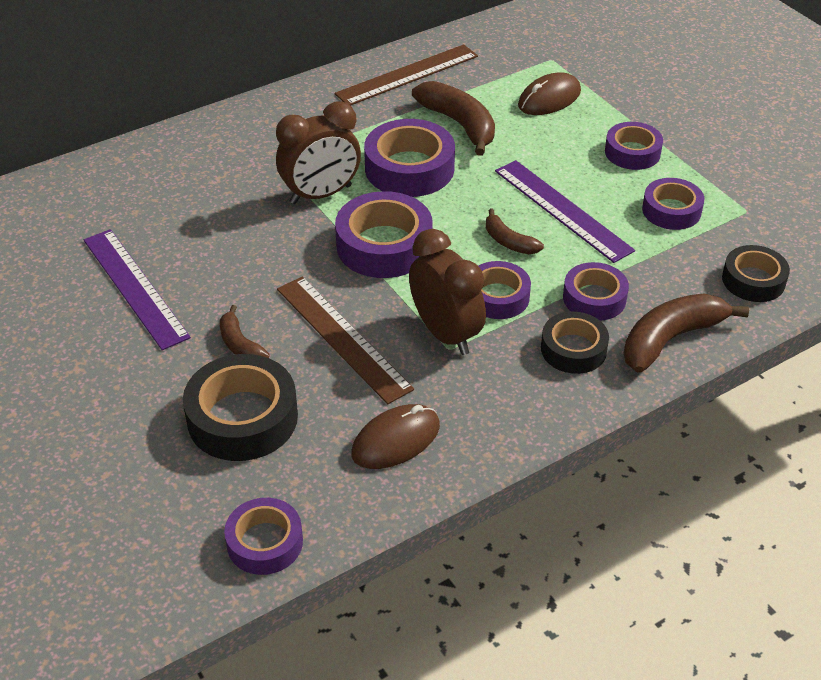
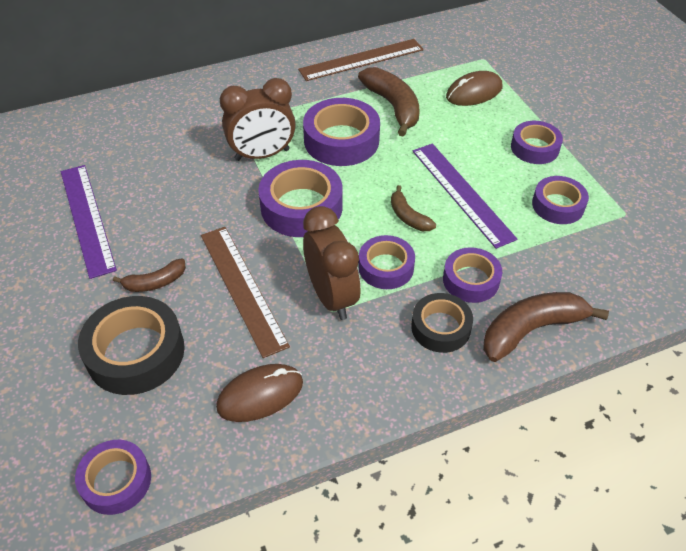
camera: 10 degrees right, 5 degrees up
(240, 344) = (155, 282): brown banana -> brown banana turned 90 degrees counterclockwise
(753, 280) = (619, 282): black tape -> none

